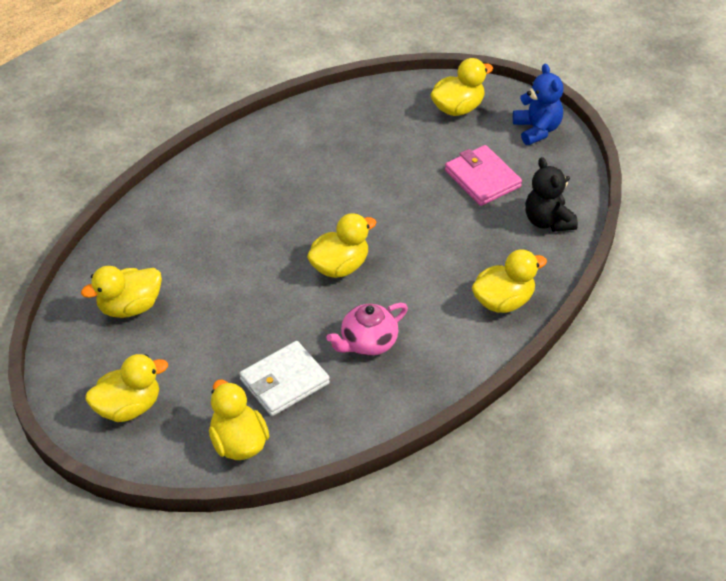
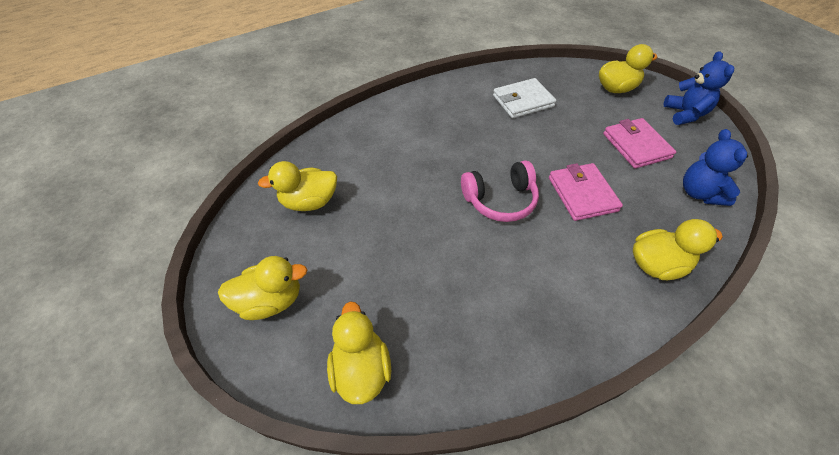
camera: 15 degrees right, 5 degrees up
(284, 381) = (425, 306): white wallet -> white wallet (523, 101)
(340, 266) = (500, 200): yellow duck -> pink headphones
(368, 342) = (515, 281): pink teapot -> none
(426, 244) = (582, 194): none -> pink wallet
(548, 221) = (699, 193): black teddy bear -> blue teddy bear

